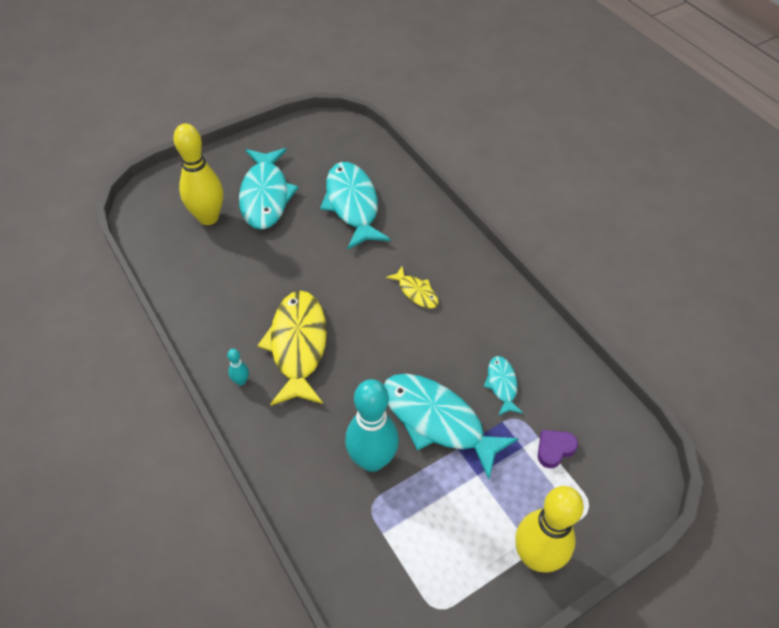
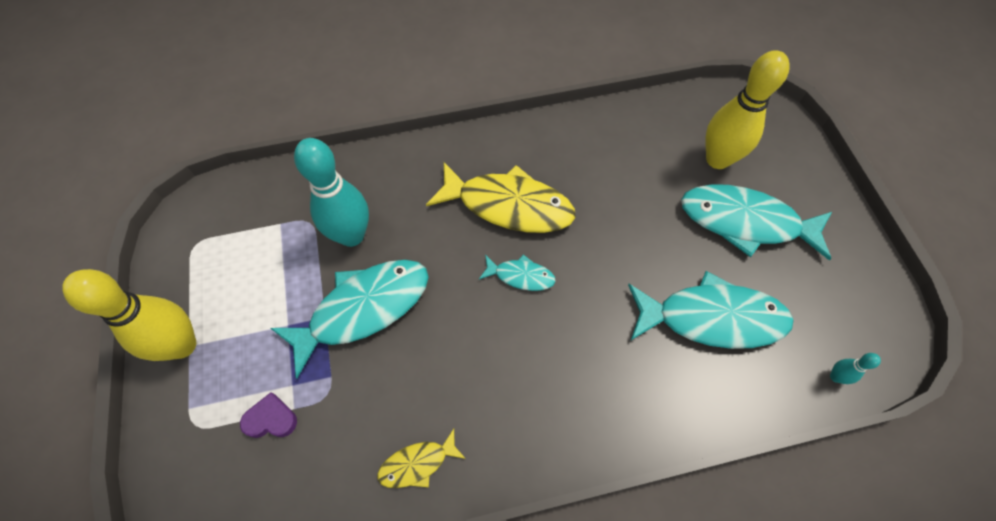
camera: 110 degrees right, 10 degrees up
(241, 381) = (485, 150): turquoise bowling pin -> turquoise bowling pin (835, 376)
(416, 292) = (541, 348): yellow fish -> yellow fish (417, 463)
(502, 384) = (374, 396): turquoise fish -> turquoise fish (520, 276)
(554, 449) = (271, 419): purple heart -> purple heart turned 75 degrees counterclockwise

